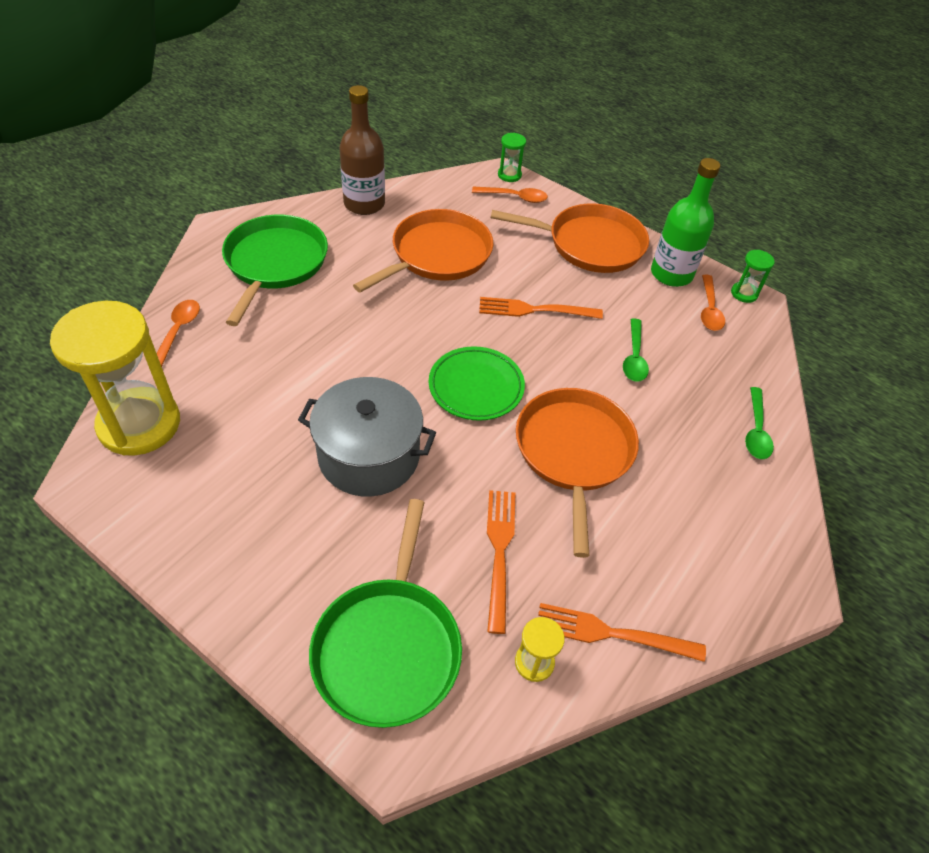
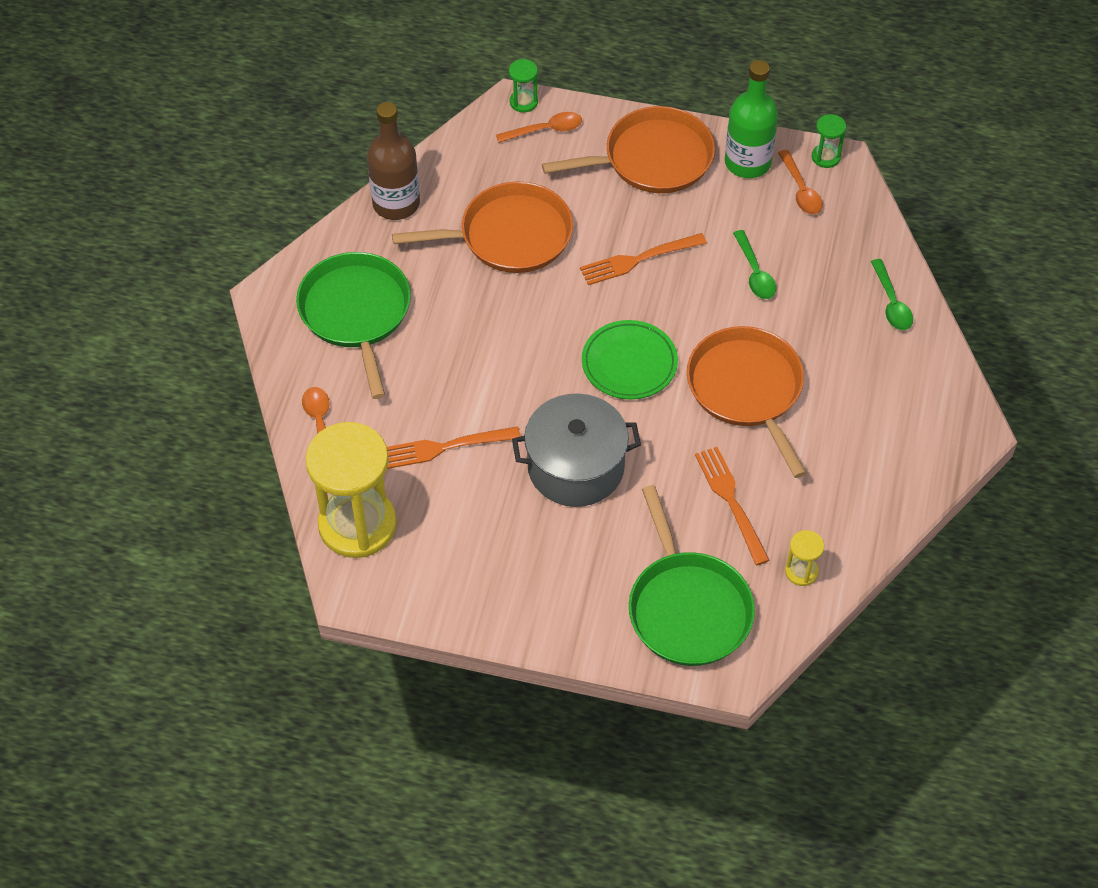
camera: 20 degrees left, 5 degrees up
(437, 255) = (509, 236): orange pan -> orange pan turned 60 degrees clockwise
(612, 634) = (849, 526): orange fork -> orange fork (445, 447)

